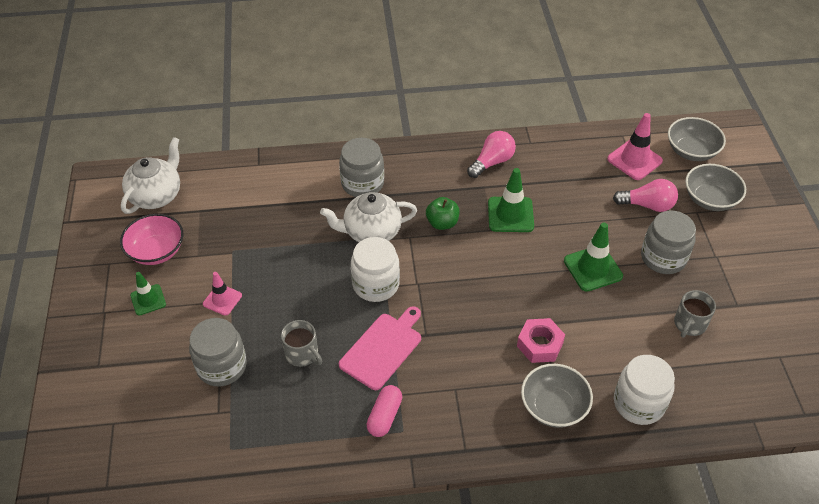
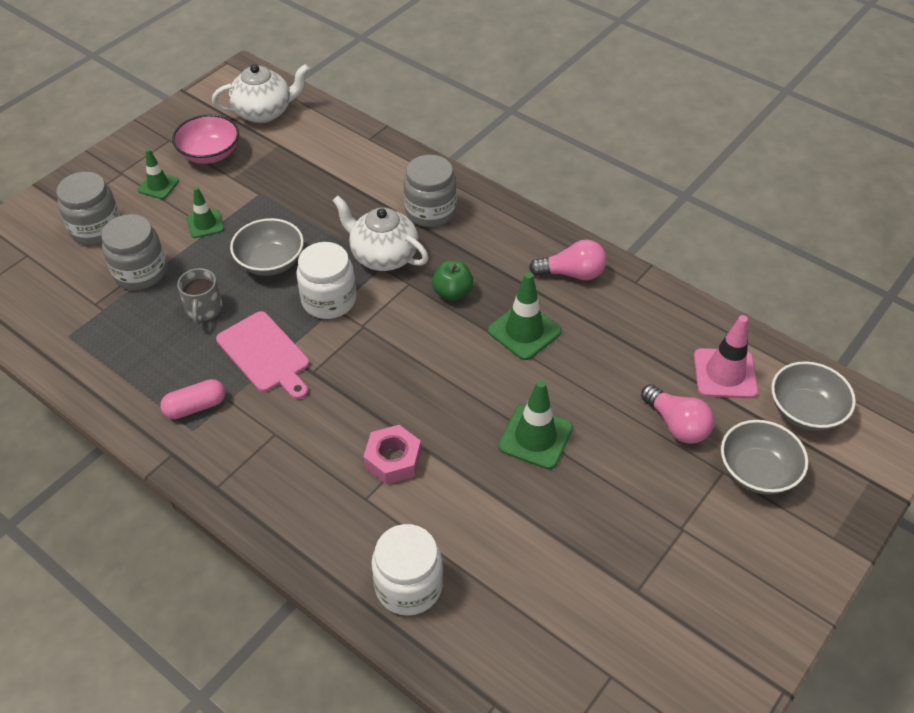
camera: 45 degrees right, 0 degrees up
(222, 300) = (205, 224): pink traffic cone -> green traffic cone
(383, 348) = (265, 354): pink cutting board -> pink cutting board turned 60 degrees clockwise
(553, 407) = (331, 519): grey bowl -> grey bowl (270, 262)
(663, 258) = (621, 484): grey jar -> grey jar (96, 229)
(689, 324) = (559, 564): grey mug -> none

